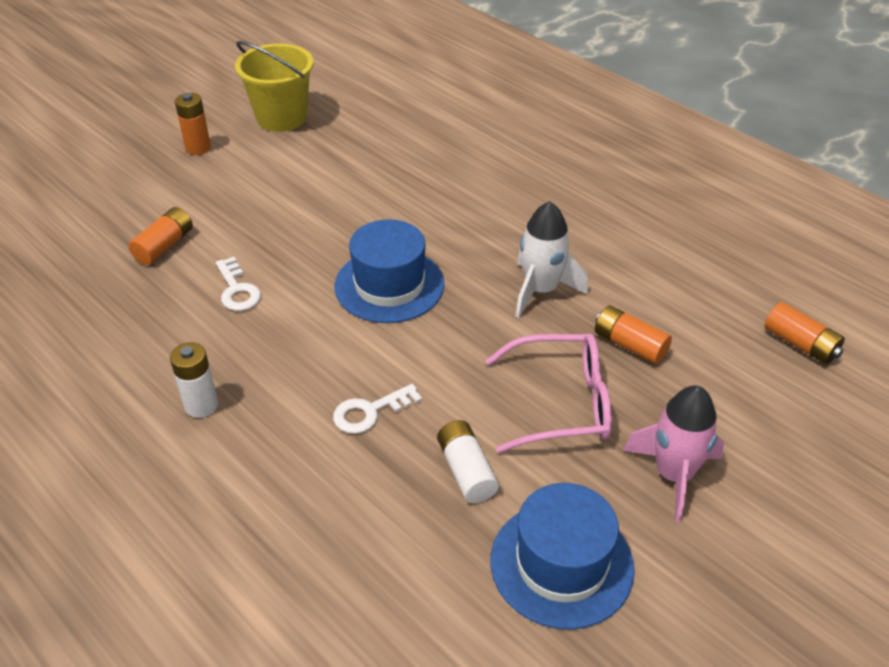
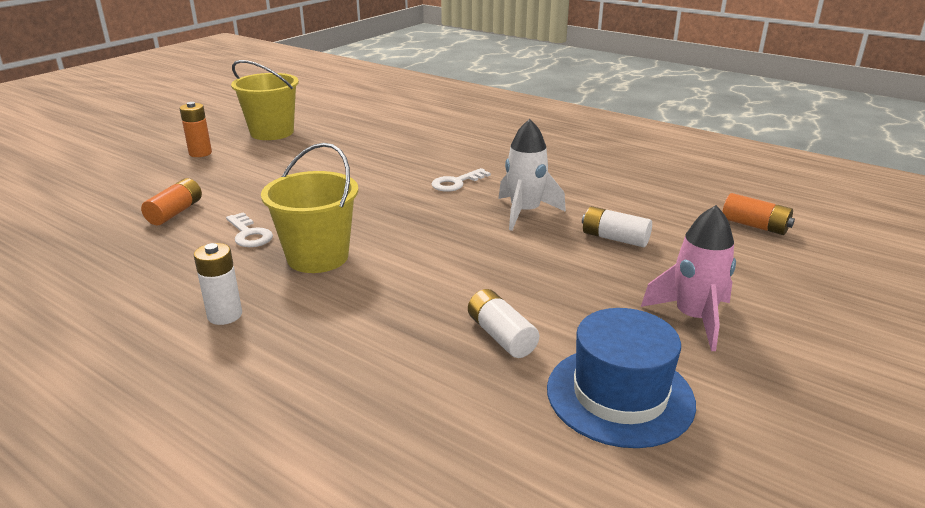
camera: 10 degrees left, 15 degrees down
(303, 334) = (318, 257): none -> yellow bucket
(370, 412) = (395, 303): white key -> white key (456, 183)
(389, 285) = (390, 220): blue hat -> none
(560, 403) = (570, 281): pink glasses -> none
(629, 345) = (614, 238): orange battery -> white battery

